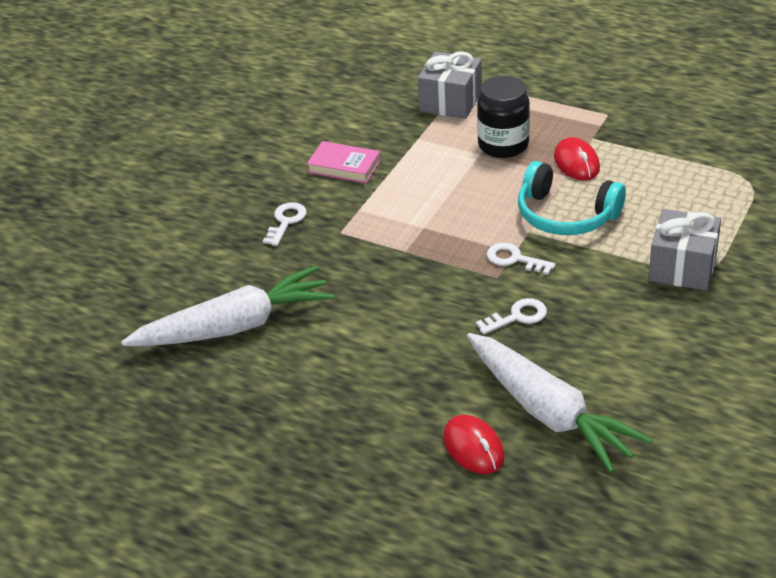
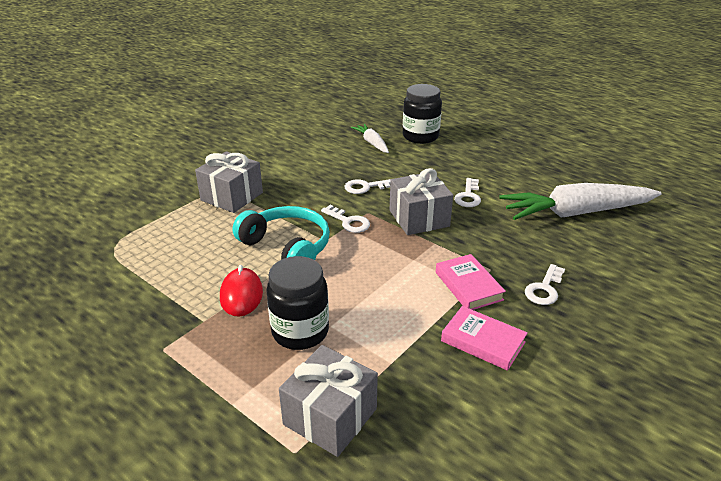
camera: 170 degrees left, 5 degrees down
(362, 210) = (468, 286): none -> pink book
(375, 328) = (468, 196): none -> white key
(432, 280) = (419, 218): none -> grey gift
(473, 447) = (420, 136): red mouse -> black jar
(549, 413) = (372, 143): white carrot -> white carrot, size x0.48

